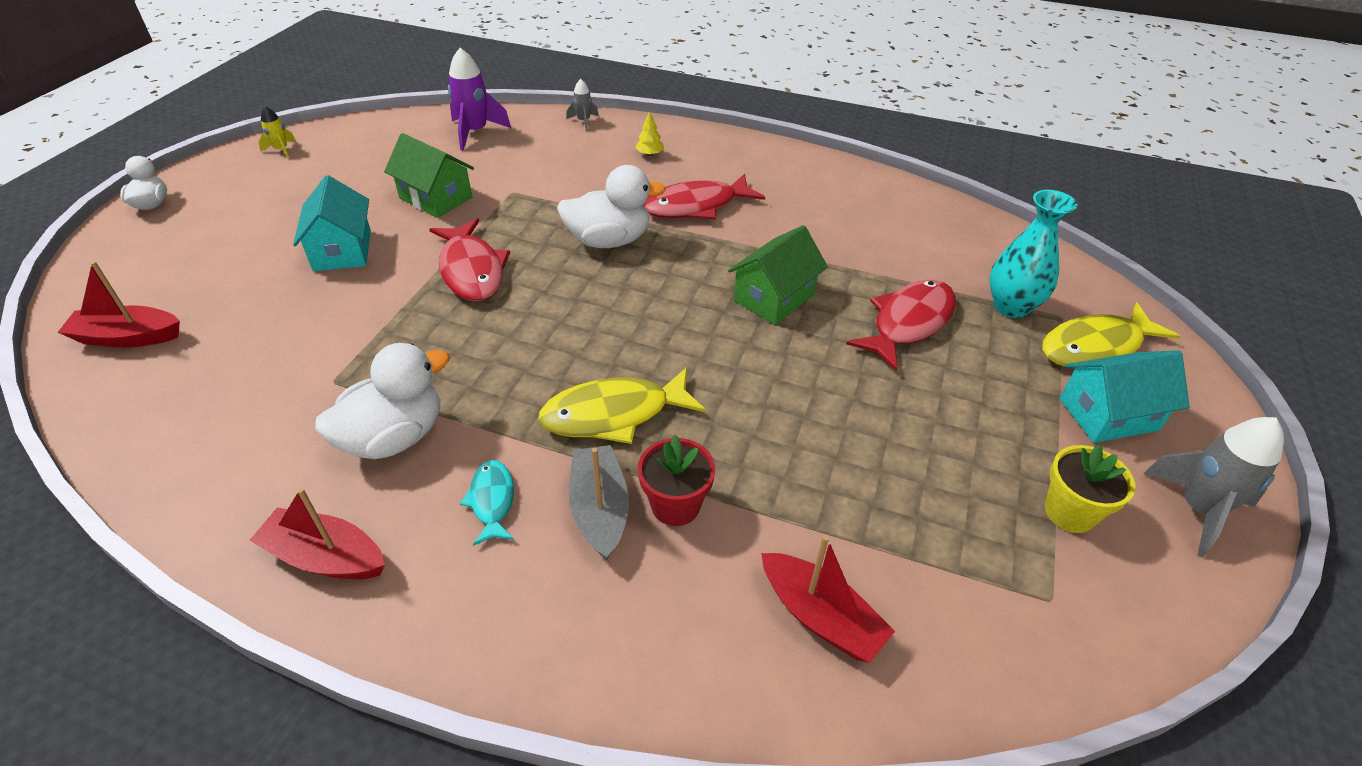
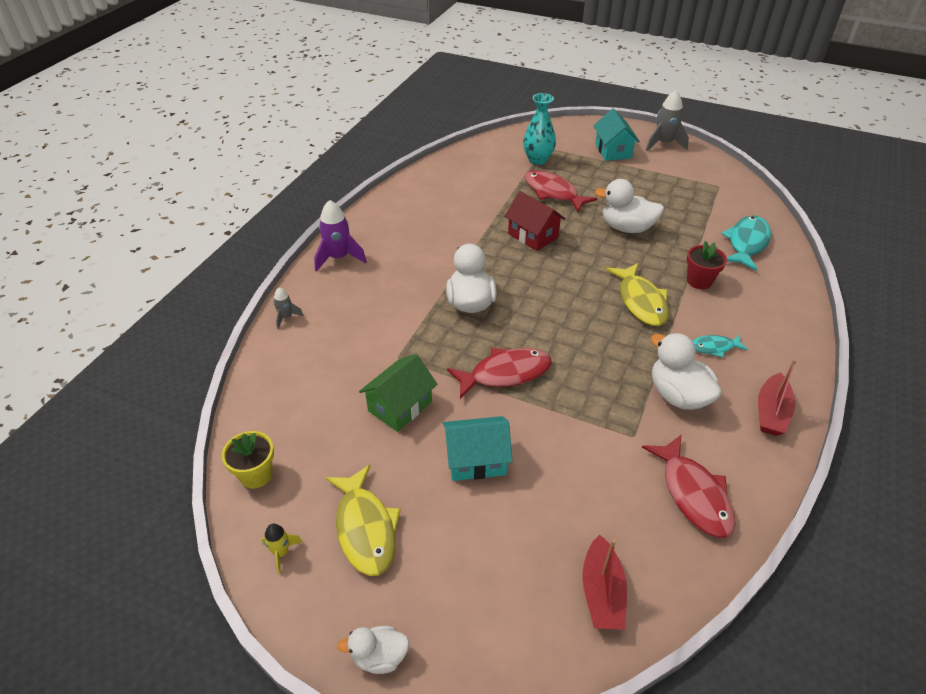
camera: 85 degrees left, 0 degrees up
(475, 132) = (286, 389): purple rocket -> purple rocket (339, 258)
(599, 509) = (709, 307): grey boat -> none
(650, 154) = (352, 280): yellow tree -> none
(696, 206) = (430, 260): red fish -> red fish (693, 494)
(774, 297) = (533, 235): green house -> red house
(820, 616) = (746, 243): red boat -> turquoise fish
(826, 413) = (626, 228): none -> white duck
(1069, 512) = (673, 172): yellow flower pot -> yellow flower pot (256, 474)
(1096, 348) = (568, 143): yellow fish -> yellow fish (365, 528)

